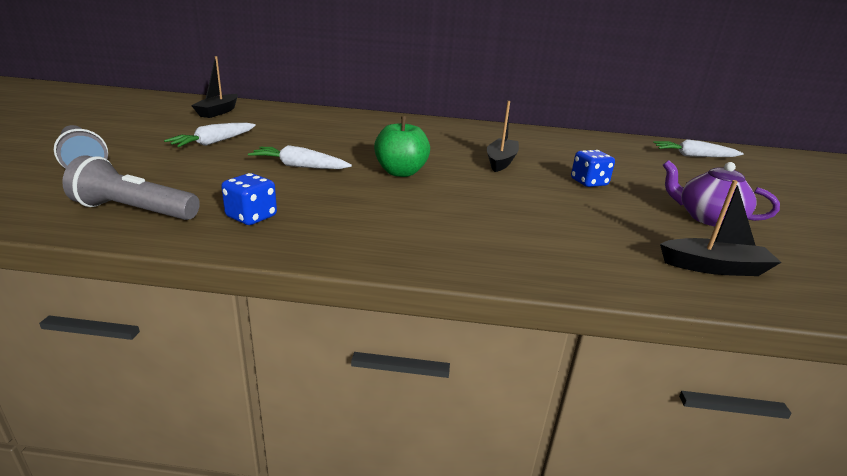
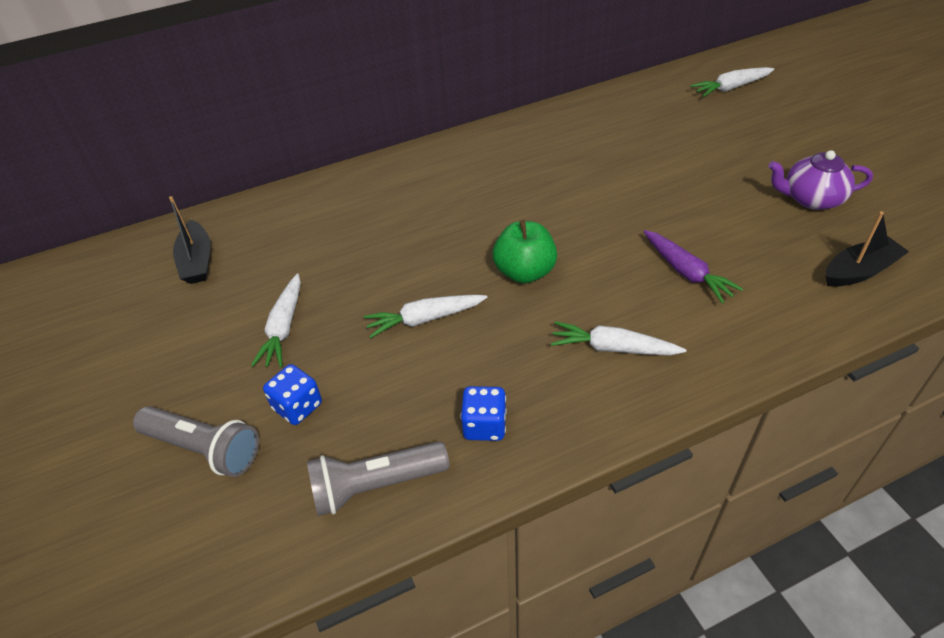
camera: 25 degrees left, 20 degrees up
(409, 222) = (613, 348): none -> white carrot
(501, 161) = (588, 197): black boat -> none
(531, 212) = (686, 272): none -> purple carrot
(589, 182) = (688, 192): blue dice -> blue dice (297, 406)

